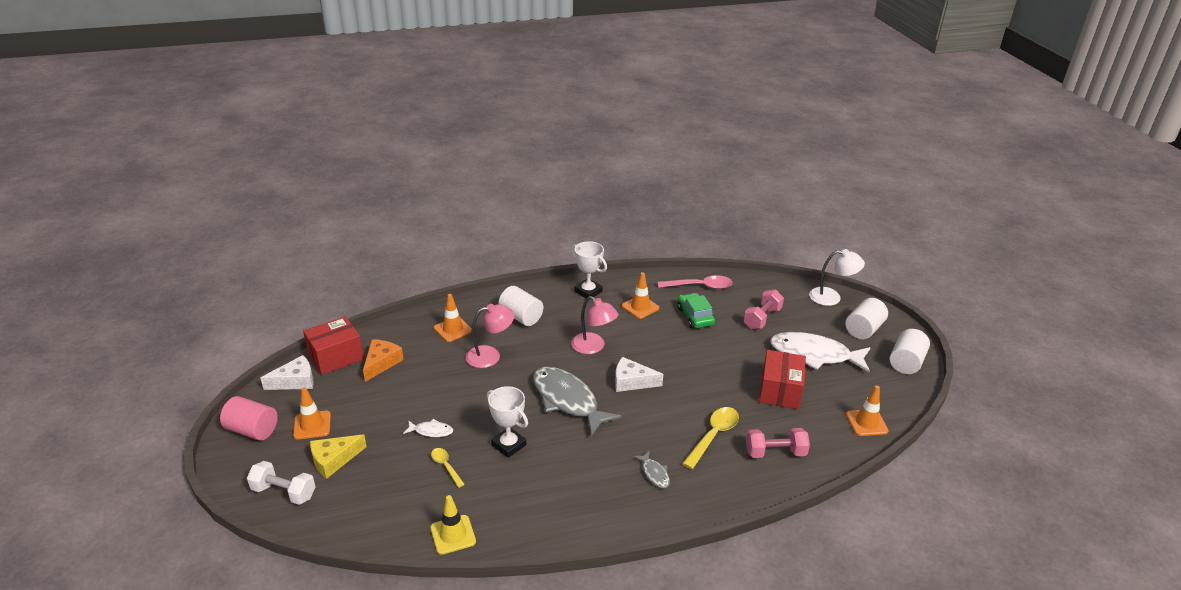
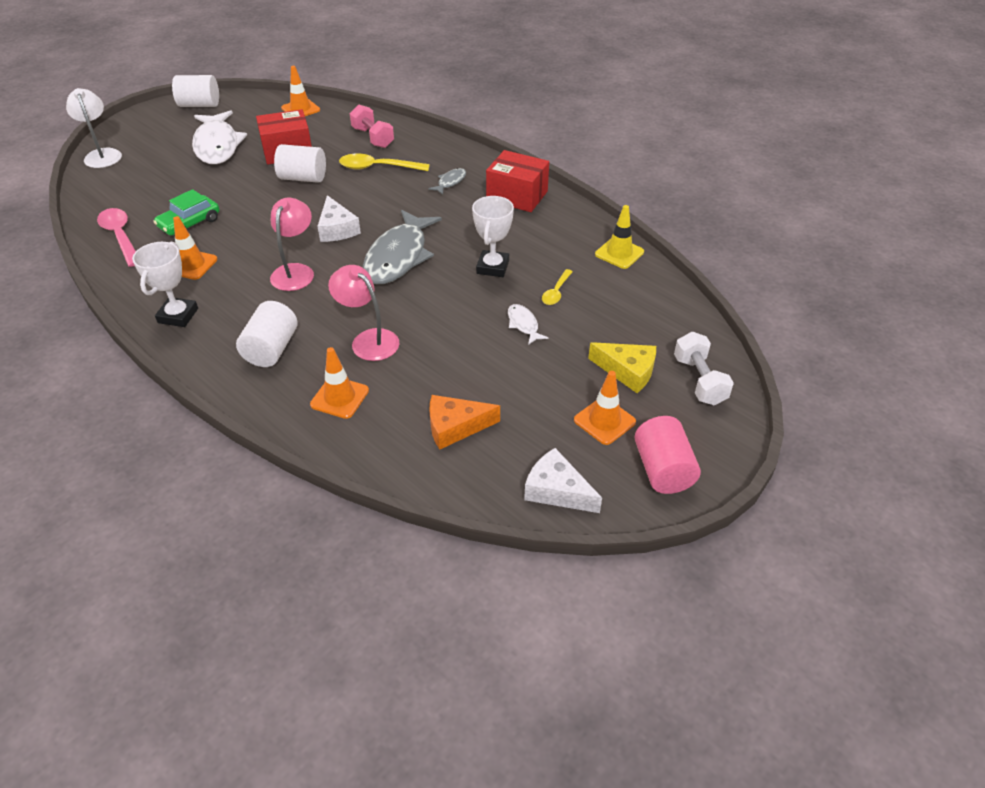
camera: 120 degrees left, 10 degrees up
(336, 357) = (480, 481): red box -> red box (517, 196)
(762, 318) = (168, 184): pink dumbbell -> none
(863, 329) = (156, 130): white cylinder -> white cylinder (303, 178)

